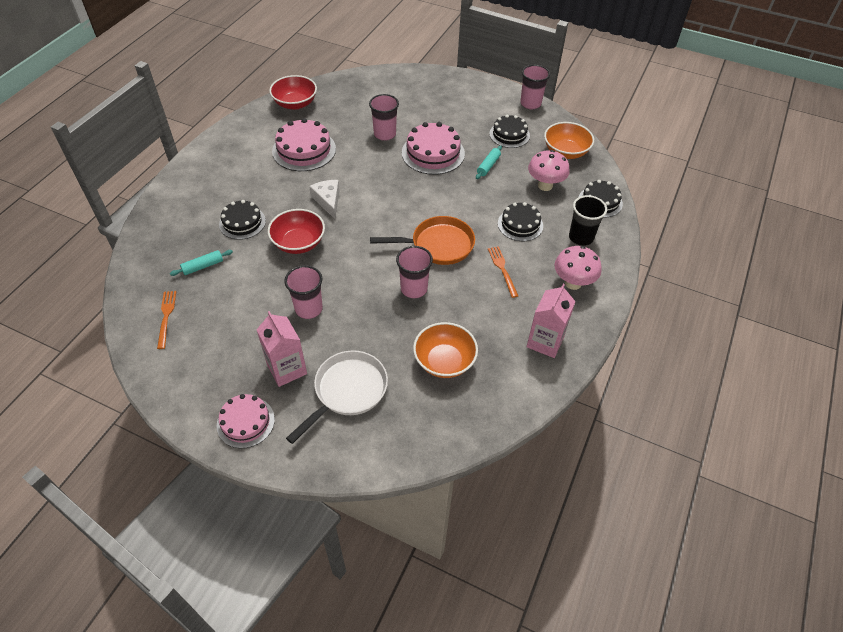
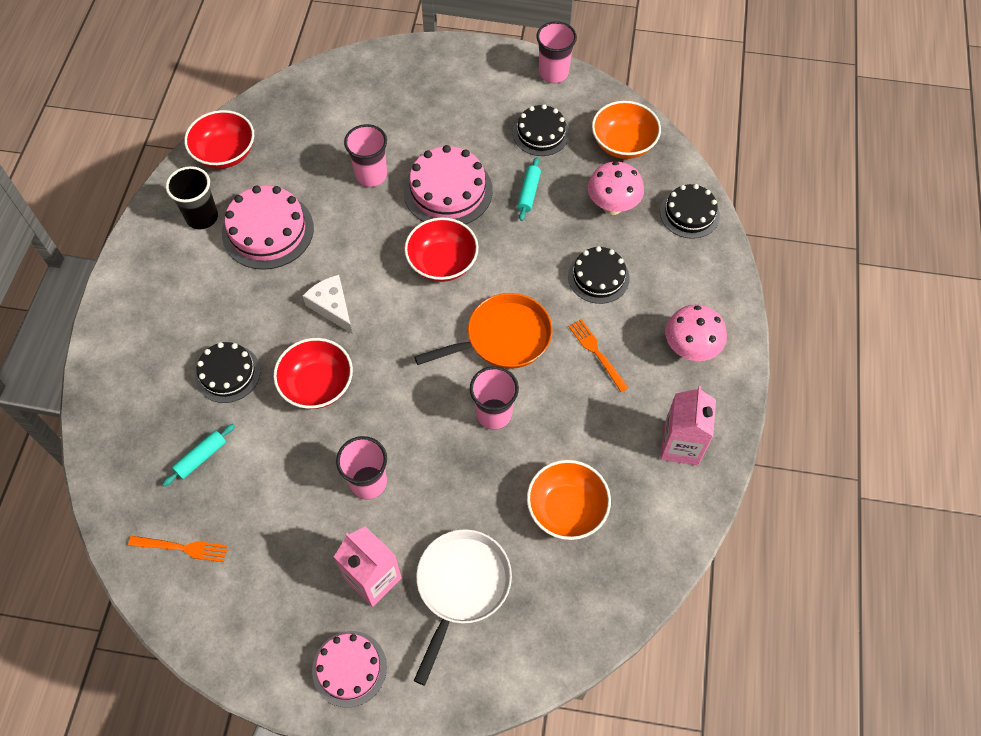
camera: 15 degrees left, 10 degrees up
(166, 316) = (183, 548): orange fork -> orange fork turned 120 degrees clockwise
(413, 192) = (442, 262): none -> red bowl
(581, 237) = (681, 276): black cup -> black cup (202, 217)

